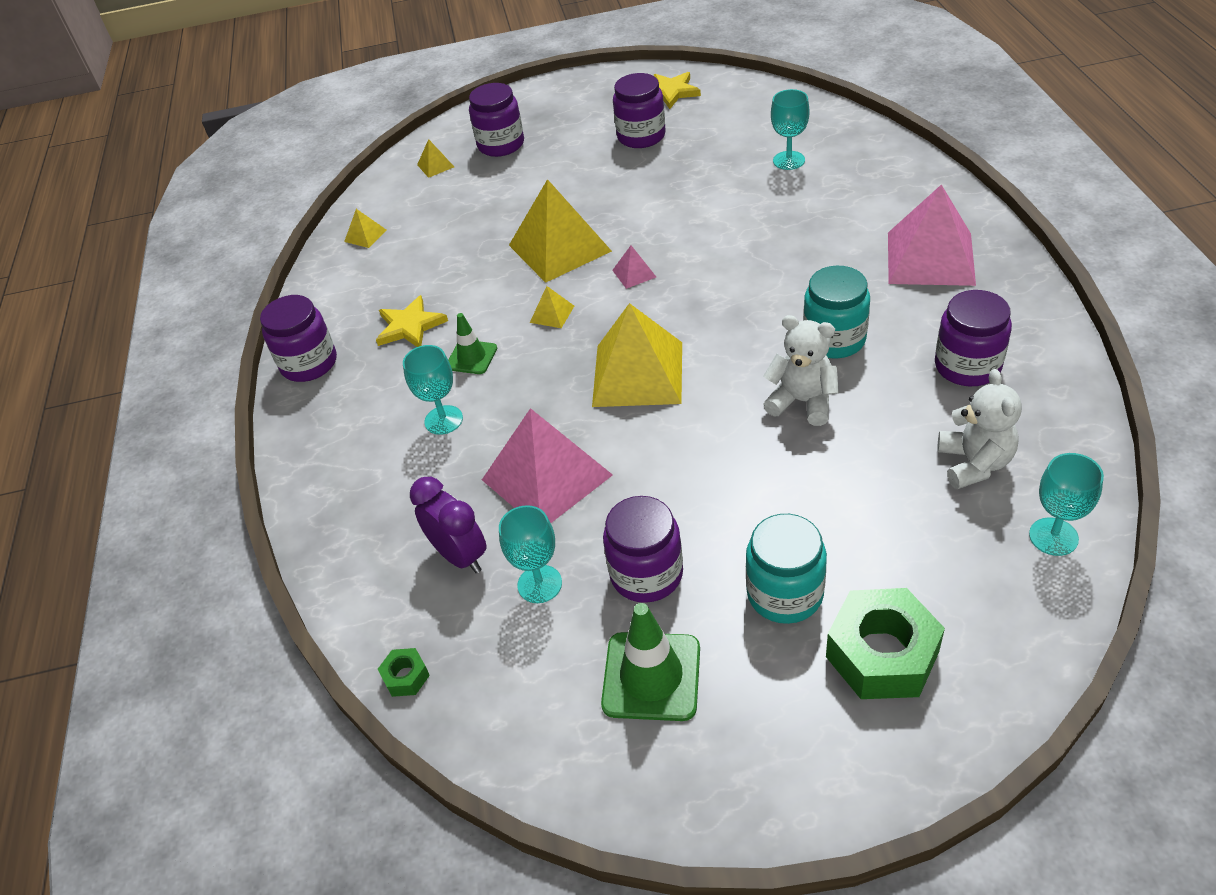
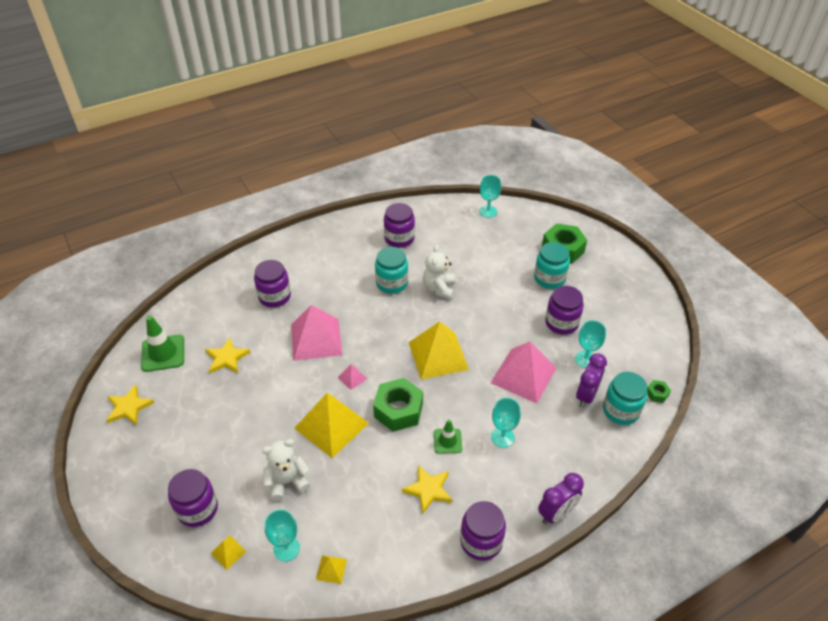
camera: 115 degrees left, 0 degrees up
(291, 450) = (556, 513): none -> purple clock
(404, 599) = (620, 410): none -> turquoise jar
(552, 314) = (398, 410): yellow pyramid -> green nut
(641, 136) = (192, 412): purple jar -> purple jar (274, 296)
(651, 676) = (608, 310): green traffic cone -> green traffic cone (163, 353)
(722, 161) = (227, 358): none -> yellow star
(789, 160) = (227, 324): turquoise goblet -> turquoise goblet (286, 548)
(930, 258) = (320, 256): pink pyramid -> pink pyramid (316, 339)
(974, 463) = (458, 233): white teddy bear -> white teddy bear (287, 481)

